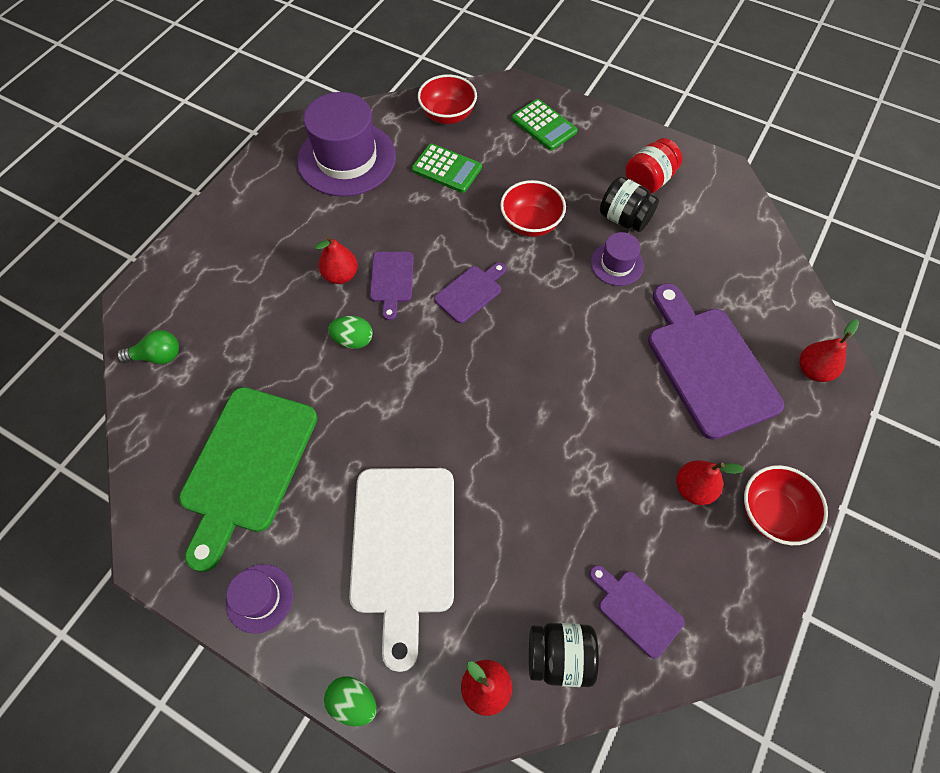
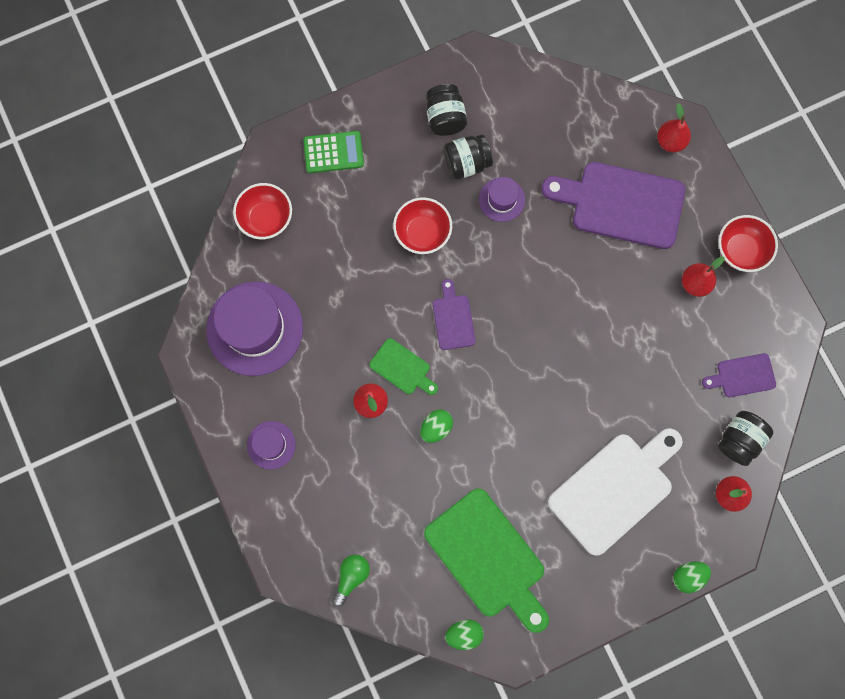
camera: 55 degrees left, 15 degrees up
(150, 492) = (464, 633): none -> green egg
(259, 598) = (588, 598): purple hat -> purple hat (271, 445)
(392, 280) = (402, 368): purple cutting board -> green cutting board
(404, 548) = (614, 489): white cutting board -> white cutting board turned 75 degrees counterclockwise
(446, 169) = (323, 258): green calculator -> none
(648, 180) = (445, 118): red jar -> black jar

